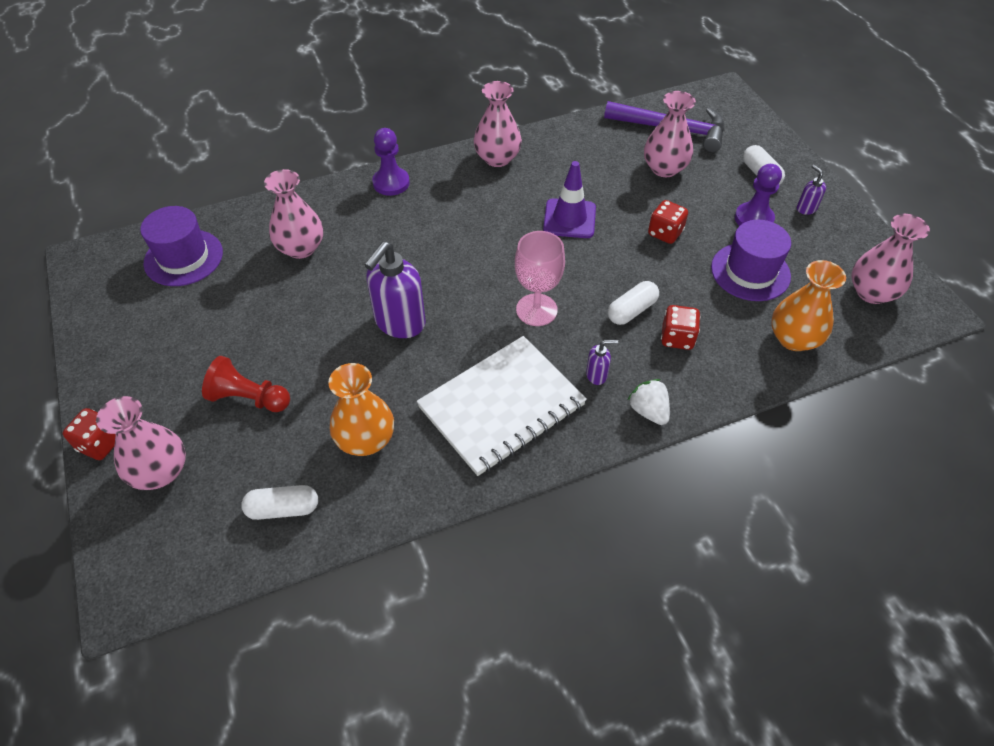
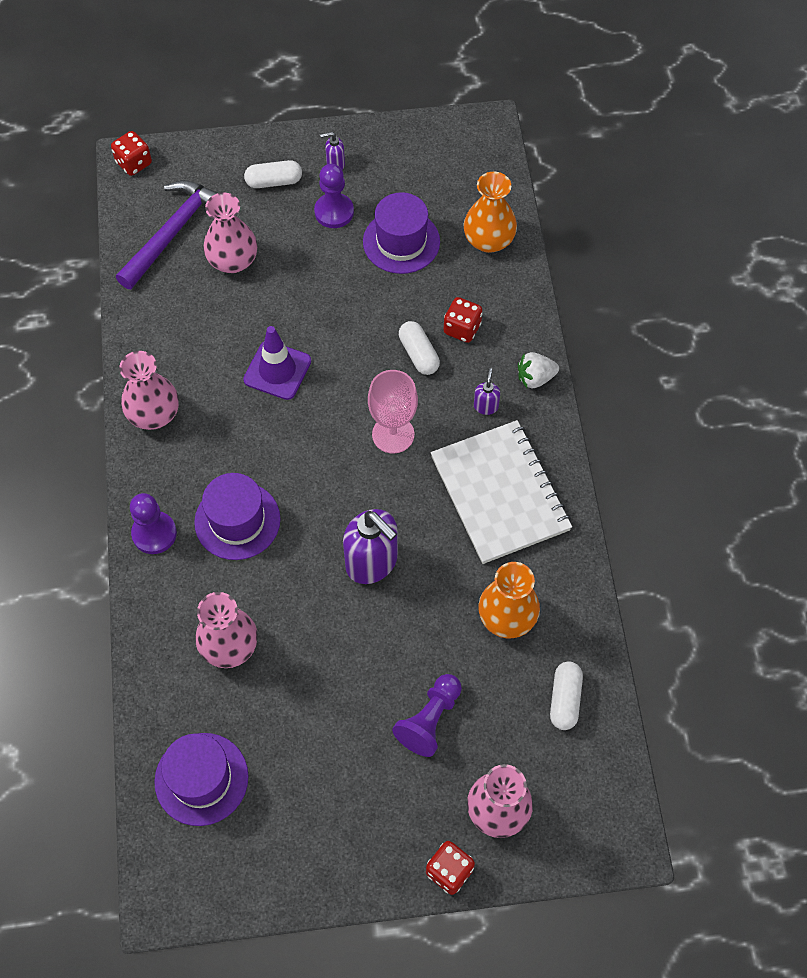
camera: 75 degrees left, 10 degrees up
(249, 398) = (429, 720): red pawn -> purple pawn
(416, 227) = (237, 520): none -> purple hat
(665, 233) = (327, 293): red dice -> red dice (134, 163)
(871, 292) = (454, 161): pink vase -> none

